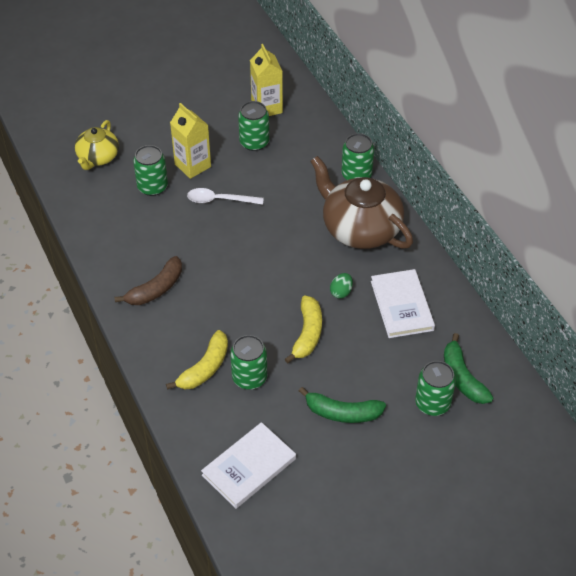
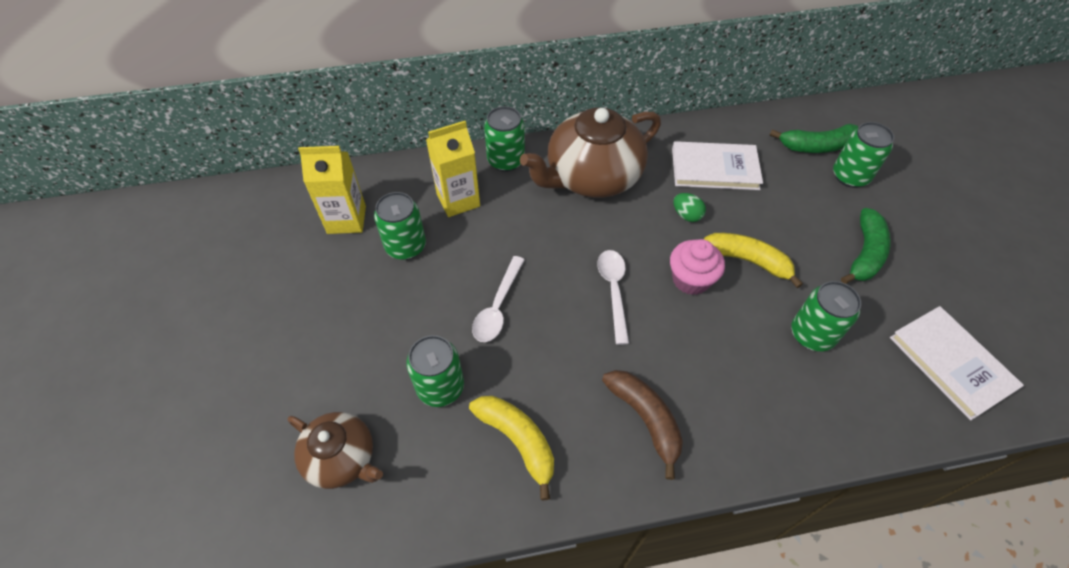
camera: 75 degrees left, 5 degrees up
(98, 157) = (342, 458): yellow teapot -> brown teapot
(193, 165) = (418, 326): yellow carton -> yellow carton (458, 200)
(205, 368) = (794, 382): yellow banana -> yellow banana (518, 441)
(252, 258) = (613, 291): none -> white spoon
(277, 301) = (690, 279): none -> pink cupcake

